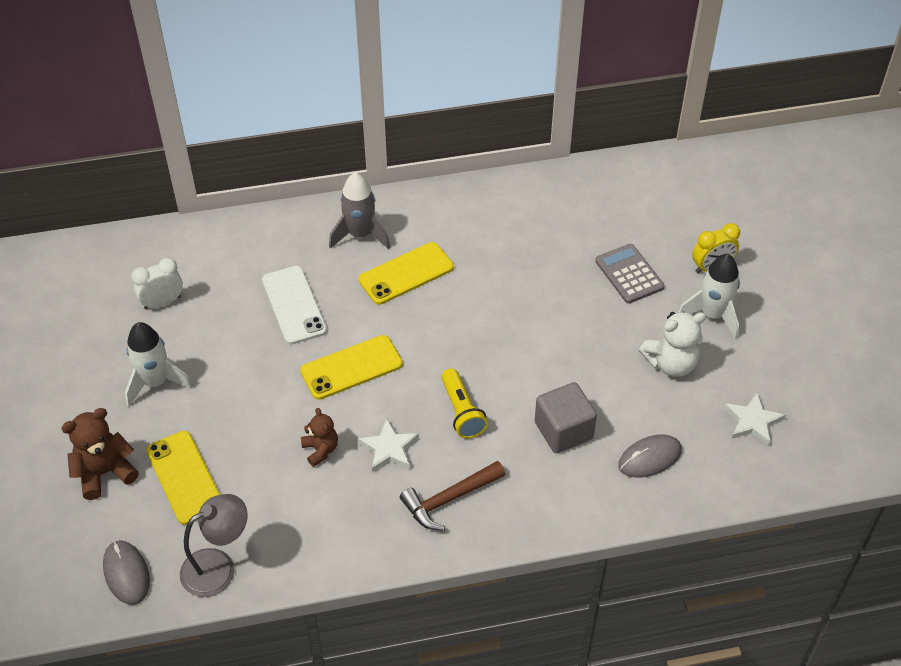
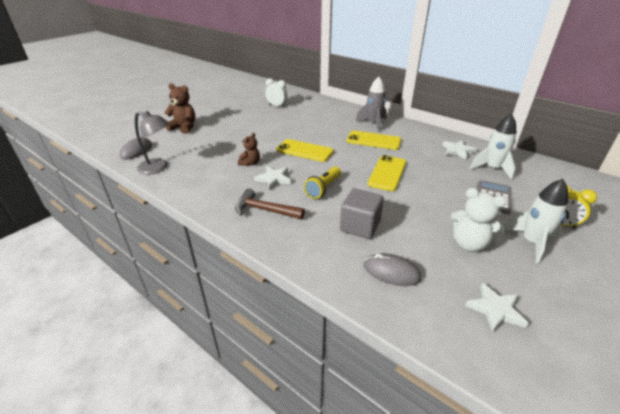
camera: 50 degrees right, 15 degrees down
(155, 382) = (238, 119): white rocket -> white rocket (492, 168)
(184, 477) = (199, 142): yellow phone -> yellow phone (387, 173)
(294, 305) = (315, 126): white phone -> none
(519, 214) = (457, 151): none -> white star

